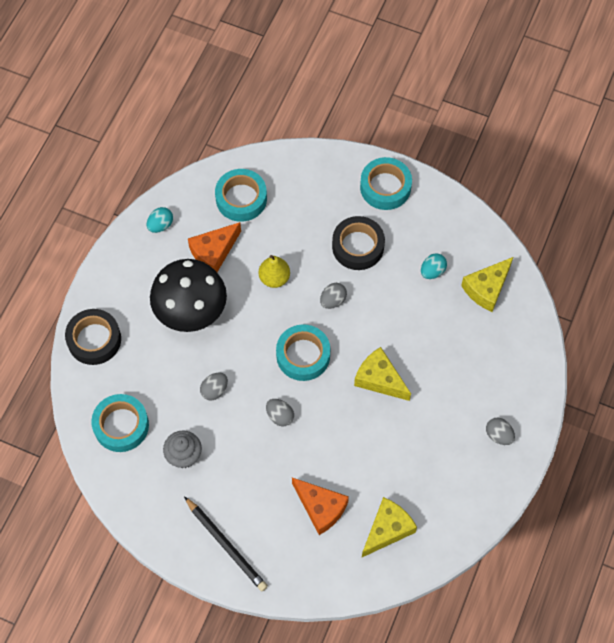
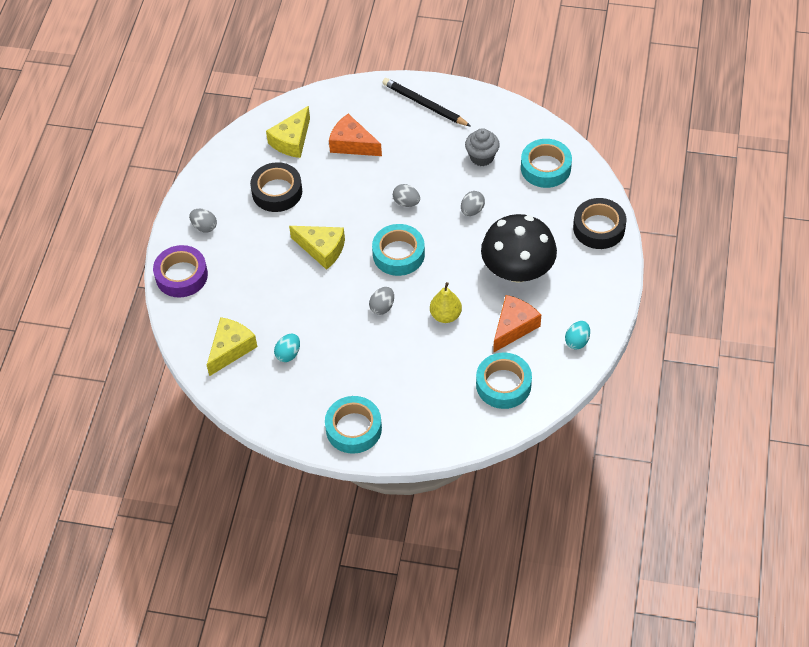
camera: 170 degrees right, 10 degrees down
(358, 246) = (369, 362): black tape -> black tape (277, 192)
(528, 381) = (181, 275): none -> purple tape

